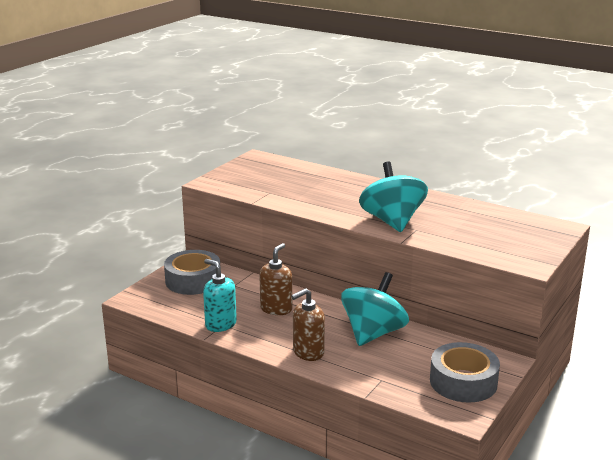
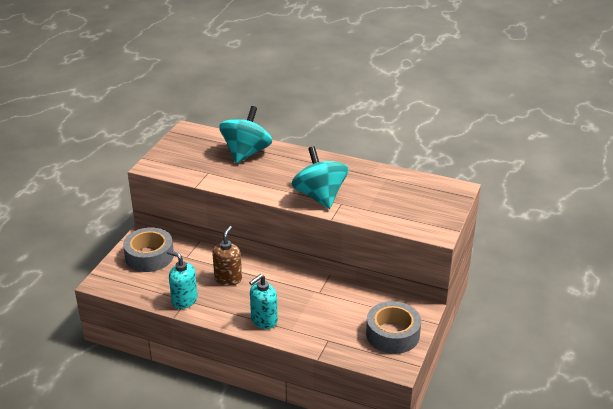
camera: 10 degrees left, 10 degrees up
(308, 352) = (264, 320): brown soap dispenser -> turquoise soap dispenser
(373, 333) = (313, 294): turquoise spinning top -> turquoise spinning top (246, 153)

